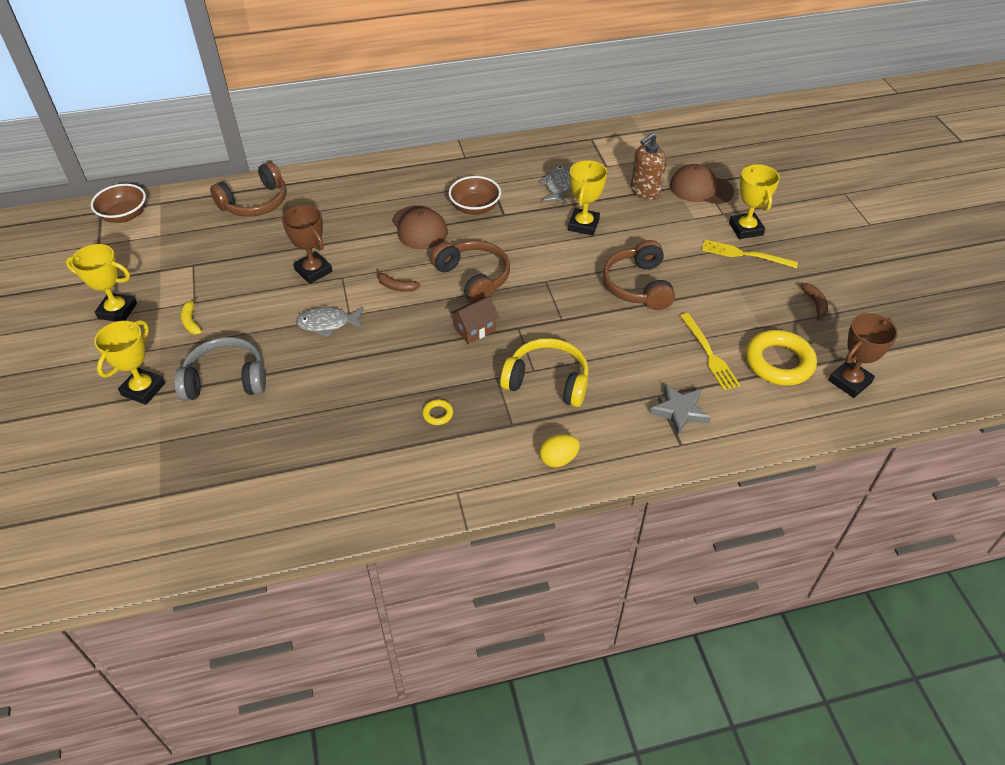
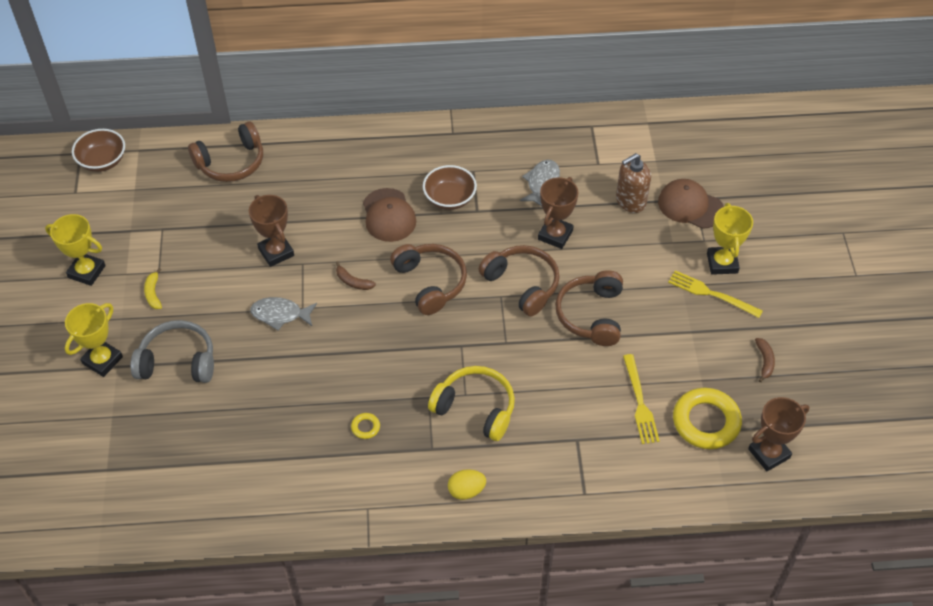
camera: 10 degrees right, 5 degrees up
(475, 329) = (419, 341): brown house -> none
(564, 268) = (522, 284): none -> brown headphones
(583, 225) = (555, 235): yellow trophy -> brown trophy
(680, 411) = (593, 459): grey star -> none

